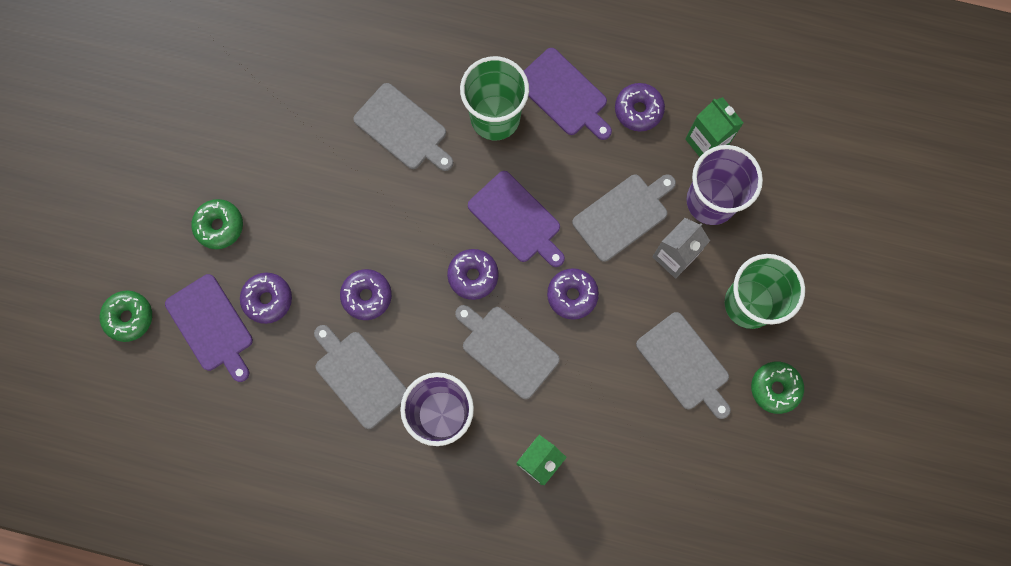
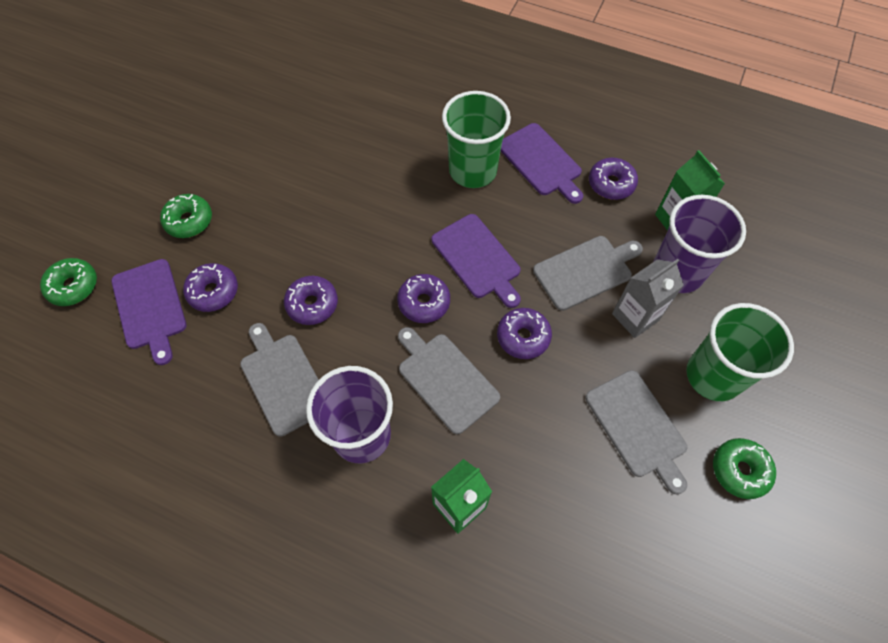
camera: 10 degrees right, 15 degrees down
(403, 129) = (384, 168): grey cutting board -> none

